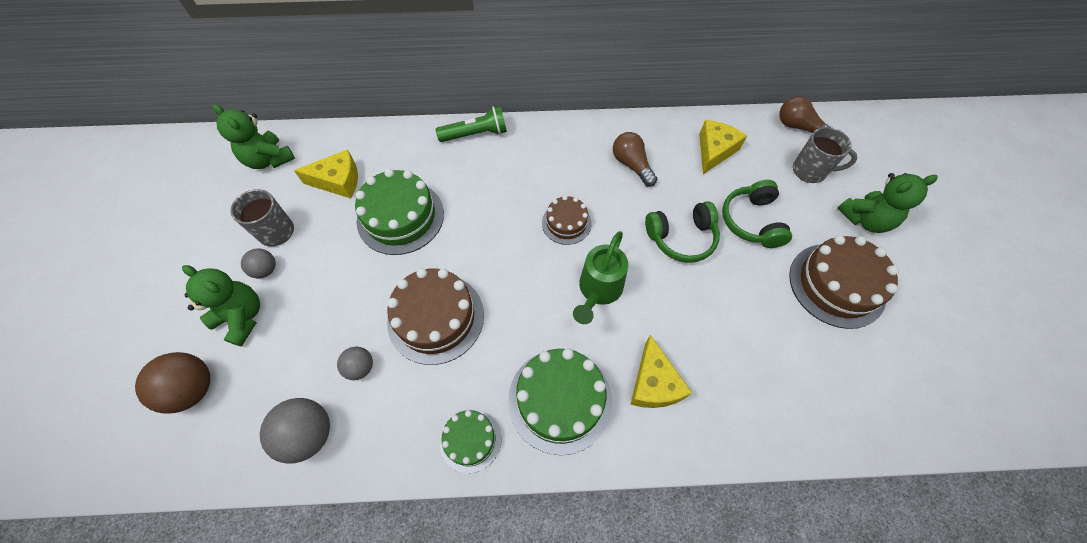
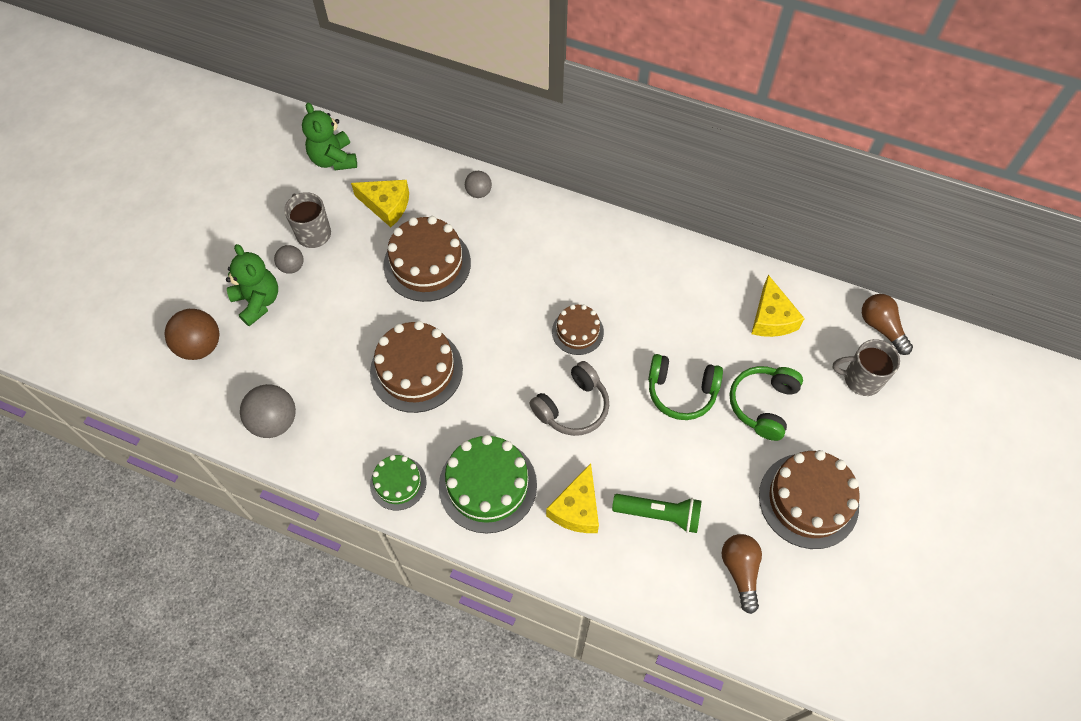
camera: 25 degrees right, 0 degrees up
(360, 367) = (336, 385): grey ball -> grey ball (478, 192)
(400, 217) = (427, 264): green cake -> brown cake
(476, 134) = (536, 206): green flashlight -> green flashlight (659, 514)
(598, 290) = (573, 407): green watering can -> grey headphones
(631, 165) = (675, 299): brown light bulb -> brown light bulb (740, 571)
(714, 151) = (771, 318): yellow cheese -> yellow cheese turned 120 degrees clockwise
(810, 171) = (861, 379): grey mug -> grey mug turned 150 degrees clockwise
(865, 219) = (885, 452): green teddy bear -> none

